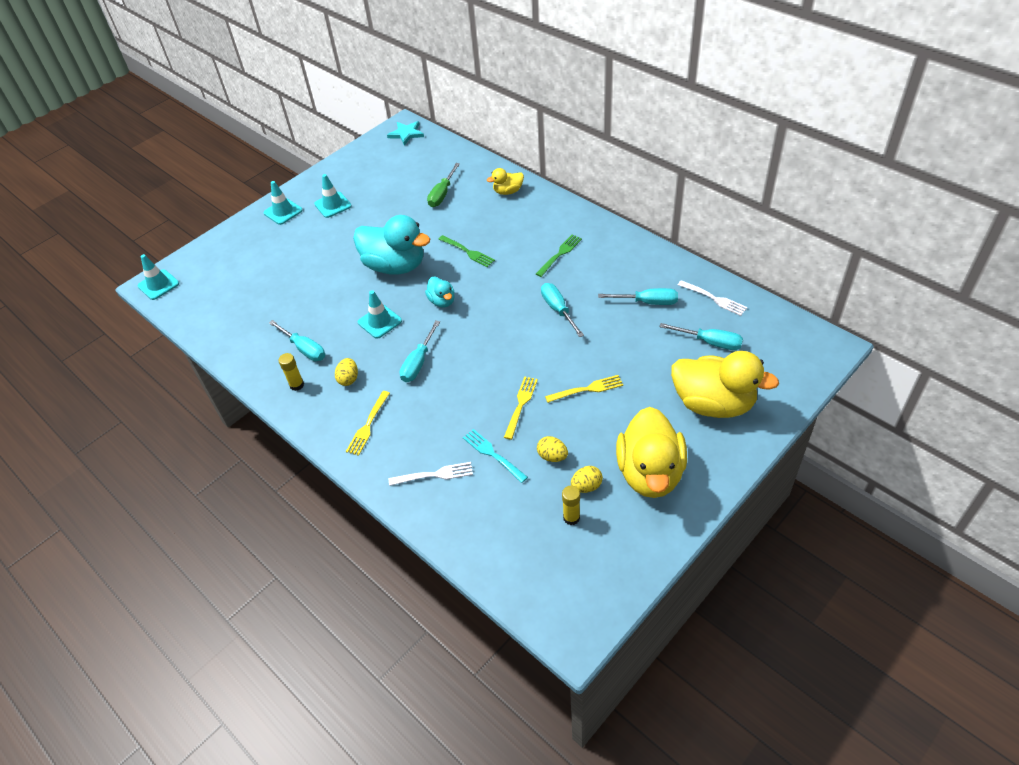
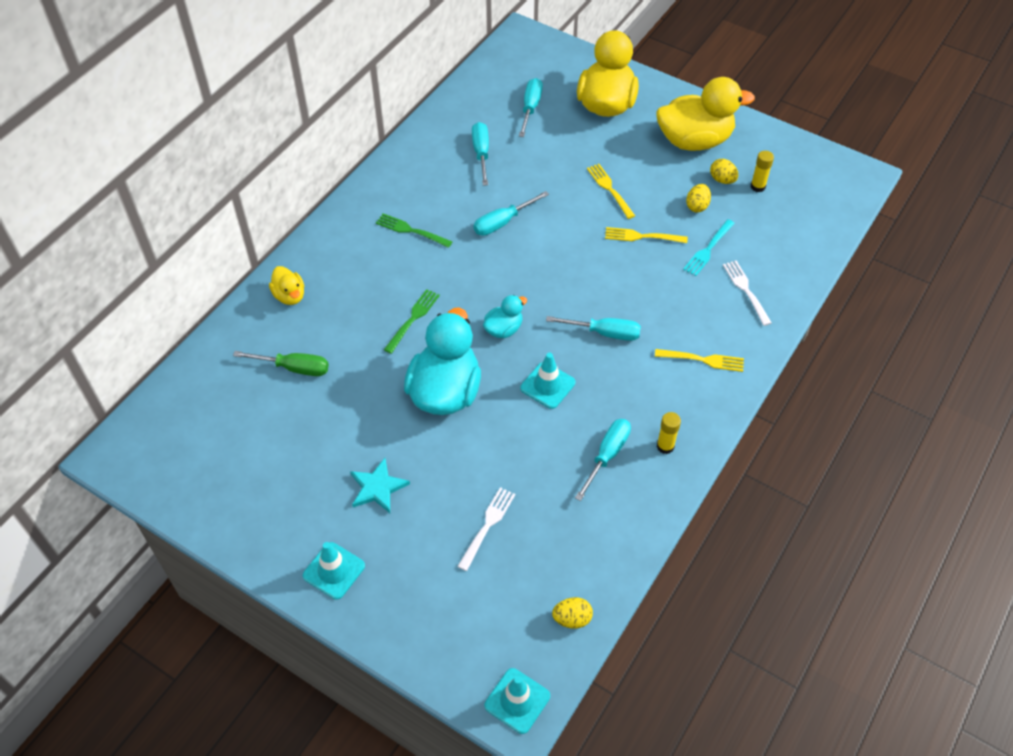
camera: 105 degrees left, 5 degrees up
(333, 205) = (317, 503): turquoise traffic cone -> none
(348, 379) = (643, 395): yellow egg -> yellow egg (572, 619)
(406, 134) = (137, 445): turquoise star -> turquoise star (377, 487)
(714, 299) = (470, 106): white fork -> white fork (487, 525)

